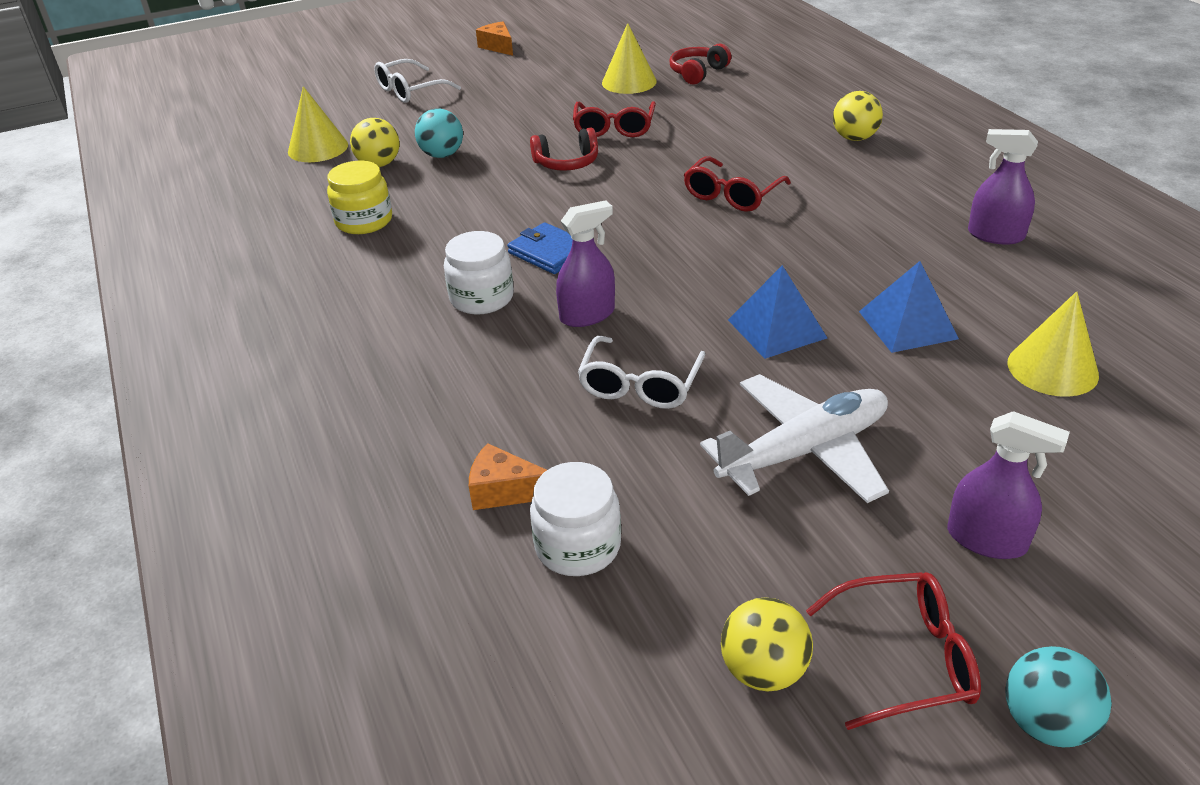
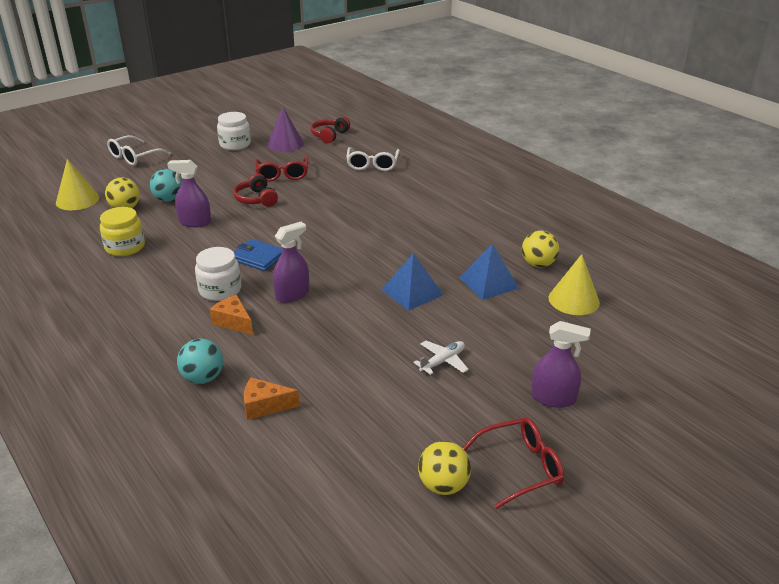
camera: 15 degrees left, 5 degrees down
(498, 47) = (189, 124): orange cheese -> orange cheese (233, 322)
(567, 163) = (256, 199): red headphones -> red headphones turned 90 degrees clockwise
(578, 546) = (318, 432): white jar -> white jar (235, 144)
(629, 82) = (285, 144): yellow cone -> purple cone
(640, 384) = (335, 333): white glasses -> white glasses (372, 164)
(732, 195) = (368, 212): red glasses -> none
(804, 451) = (442, 361): white plane -> white plane, size x0.49
(854, 138) = (436, 172): yellow ball -> yellow ball (538, 264)
(995, 235) = (530, 226): purple spray bottle -> purple spray bottle (195, 222)
(1045, 723) = (599, 489): turquoise ball -> turquoise ball (203, 378)

